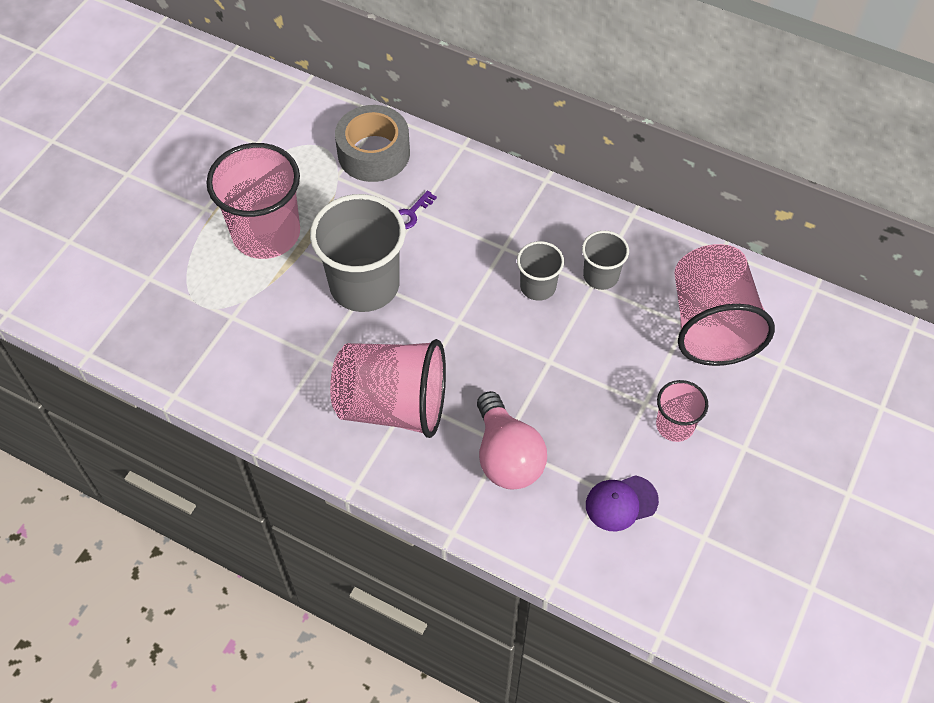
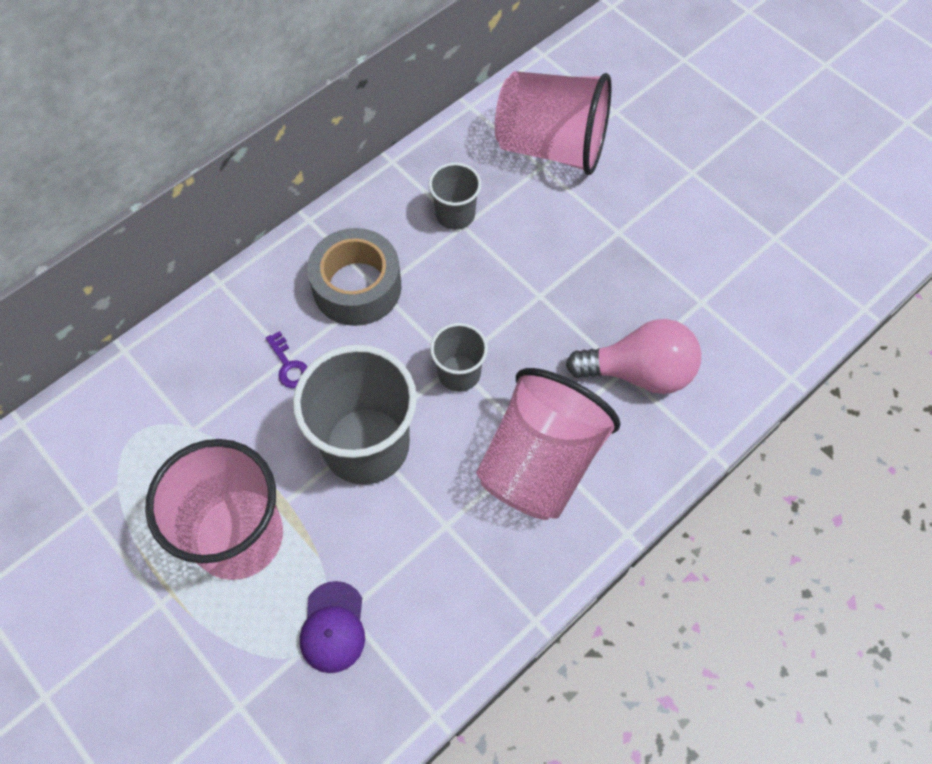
camera: 70 degrees left, 5 degrees up
(373, 153) = (179, 378): grey tape -> grey tape (357, 287)
(538, 286) = (444, 274): grey cup -> grey cup (459, 373)
(621, 503) = (721, 290): purple cap -> purple cap (333, 627)
(675, 425) = (651, 216): pink cup -> none

